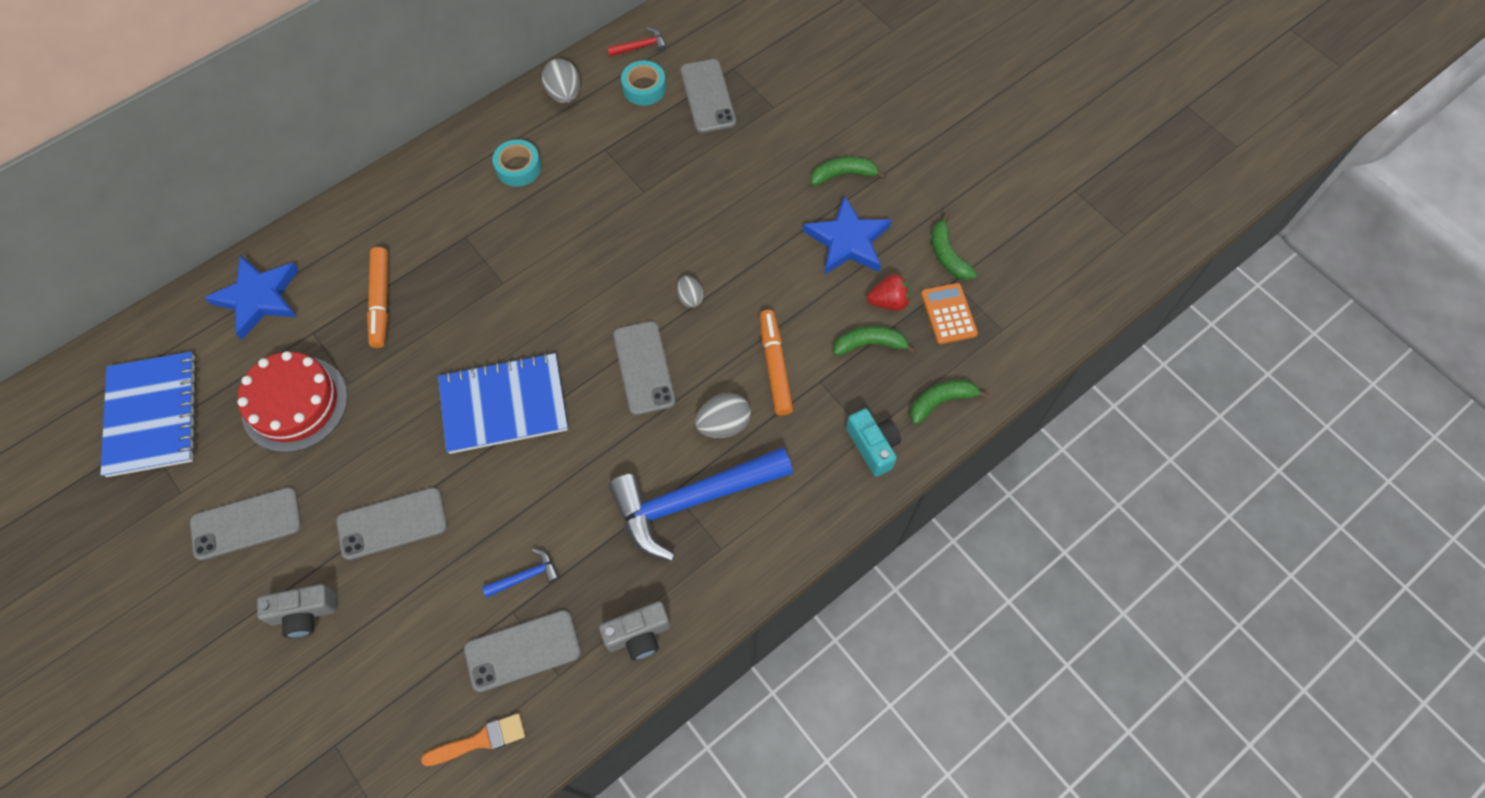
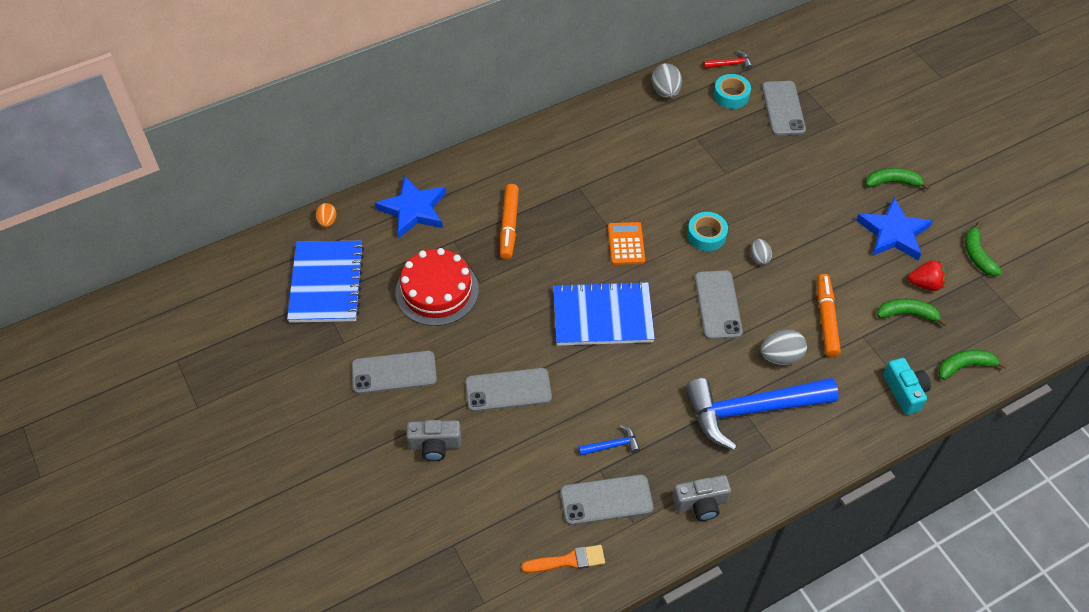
camera: 10 degrees right, 10 degrees down
(149, 330) = (327, 221): none -> orange egg
(518, 168) = (625, 142): turquoise tape -> turquoise tape (706, 235)
(948, 314) = (975, 300): orange calculator -> orange calculator (626, 244)

